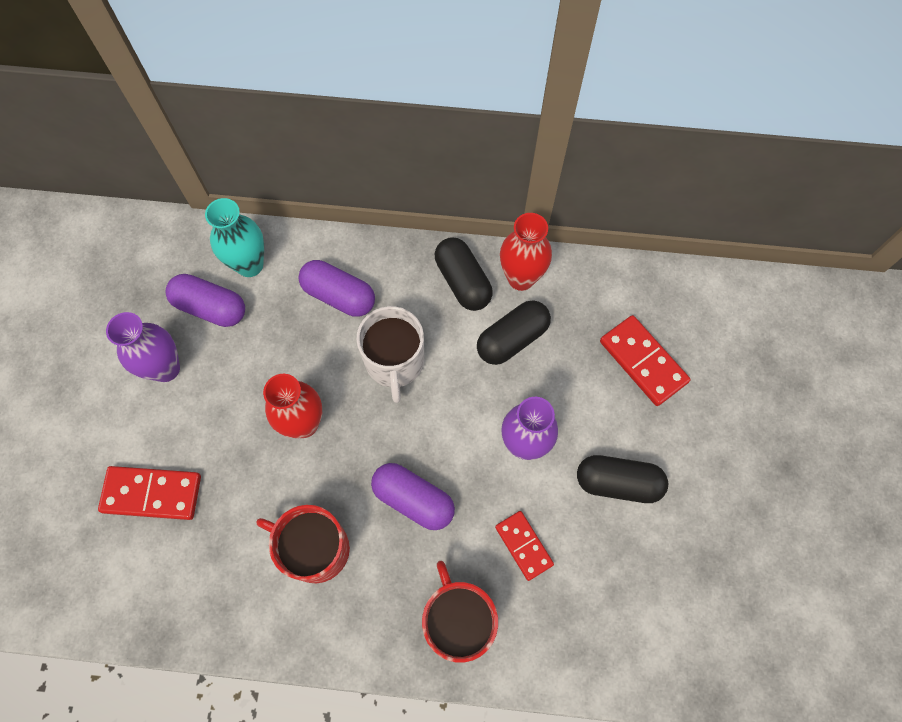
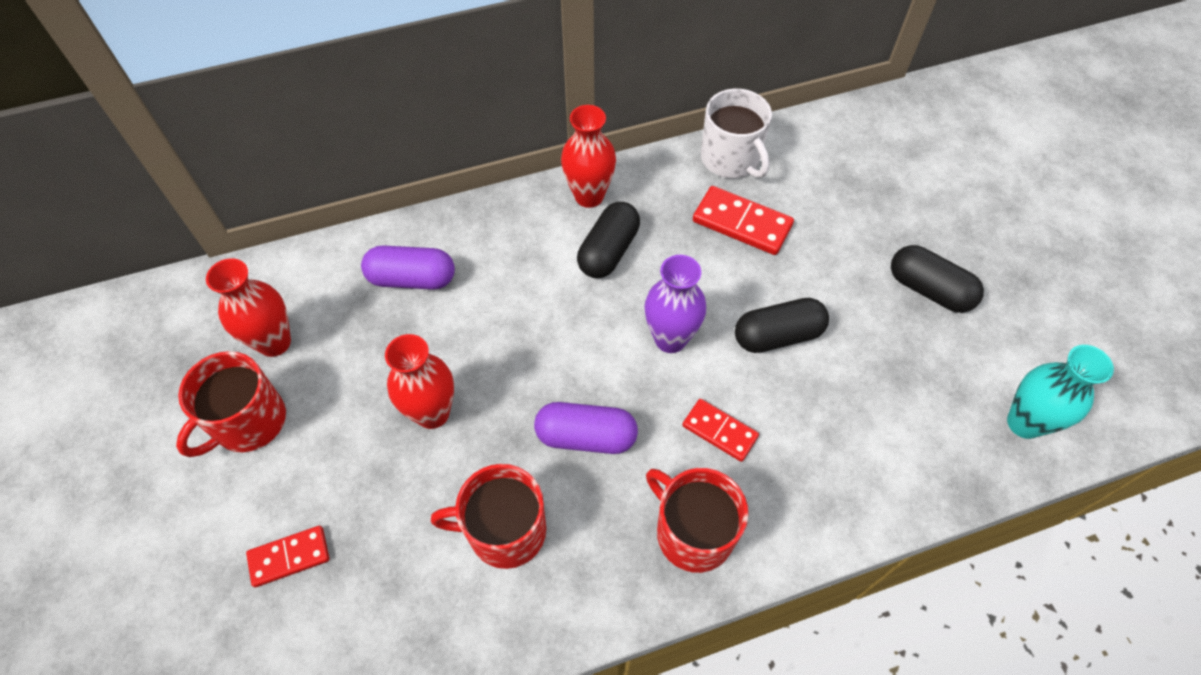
camera: 25 degrees left, 10 degrees down
(152, 494) = (289, 557): red domino -> red domino, size x0.66
(165, 368) = (248, 422): purple vase -> red mug
(210, 307) = (274, 342): purple capsule -> red vase
(249, 265) = (300, 286): turquoise vase -> turquoise vase (1024, 423)
(394, 362) = (501, 317): white mug -> white mug (731, 159)
(463, 281) = (533, 220): black capsule -> black capsule (929, 290)

